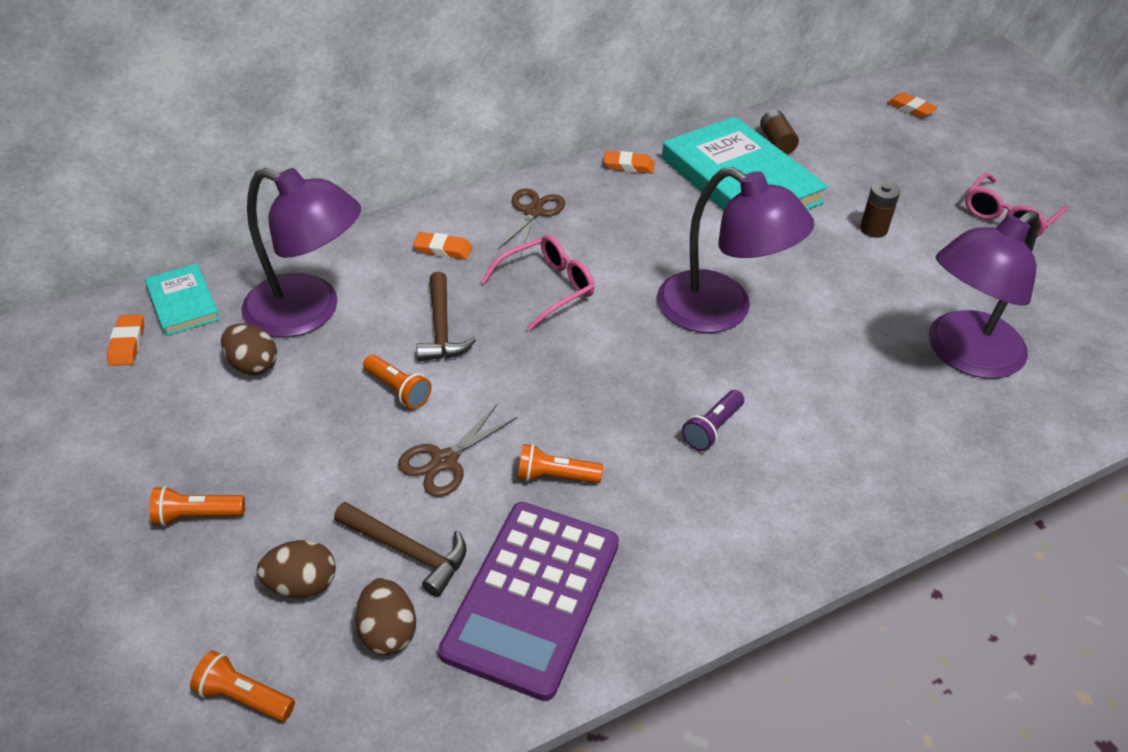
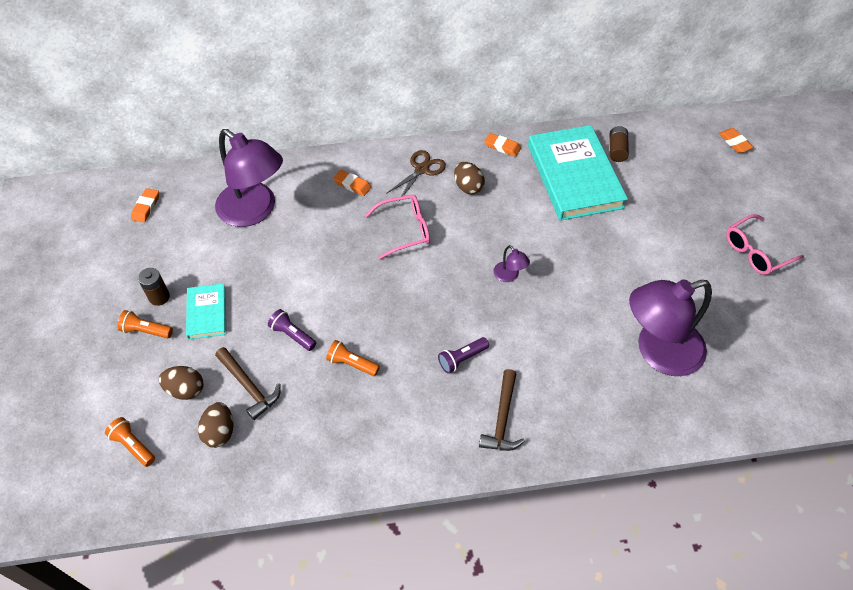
camera: 20 degrees right, 10 degrees up
(183, 303) = (185, 186): turquoise book -> turquoise book (207, 313)
(253, 365) = (209, 240): brown egg -> brown egg (468, 187)
(398, 389) = (285, 279): orange flashlight -> none
(441, 328) = (328, 243): brown hammer -> brown hammer (502, 418)
(444, 461) = (292, 335): brown scissors -> purple flashlight
(532, 597) = (305, 436): purple calculator -> none
(721, 311) = (509, 276): purple lamp -> purple lamp, size x0.40
(873, 229) = (649, 238): brown battery -> brown battery (159, 297)

